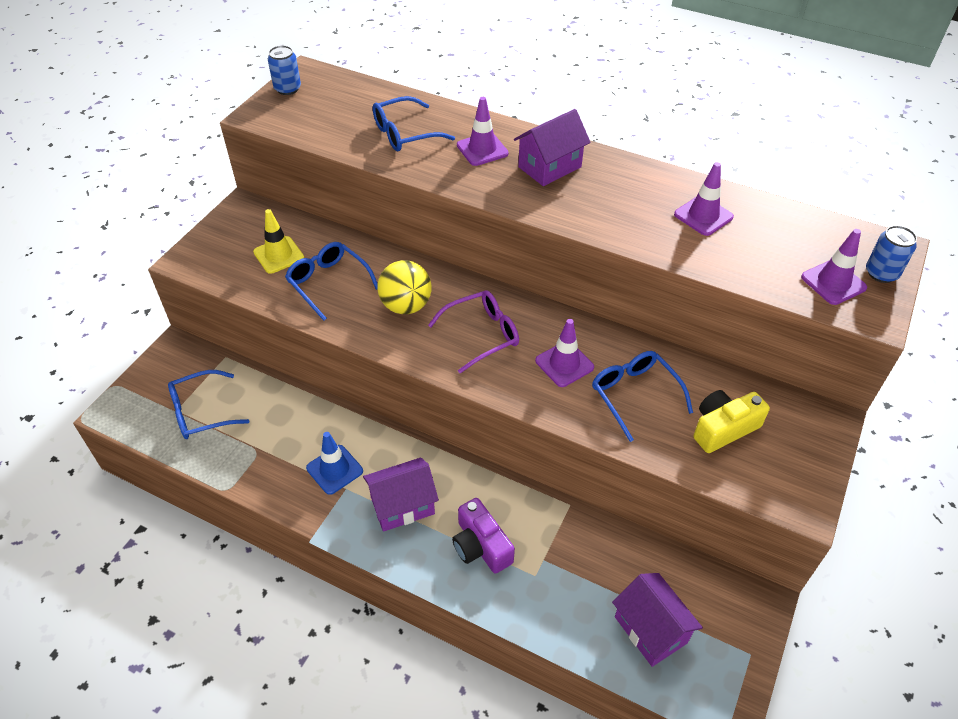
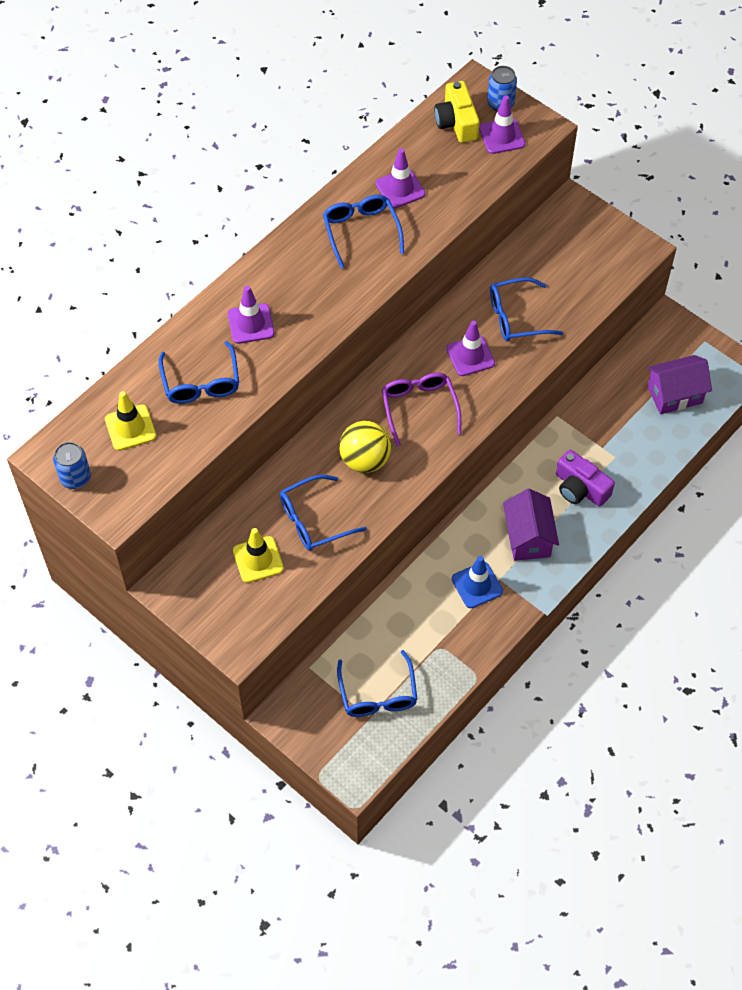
camera: 75 degrees left, 10 degrees up
(345, 106) = (130, 428): none -> yellow traffic cone
(481, 546) = (580, 488): purple camera -> purple camera turned 60 degrees clockwise
(549, 167) = (296, 278): purple house -> none
(630, 198) = (361, 232): none -> blue glasses
(723, 428) = (563, 271): yellow camera -> yellow camera (456, 122)

